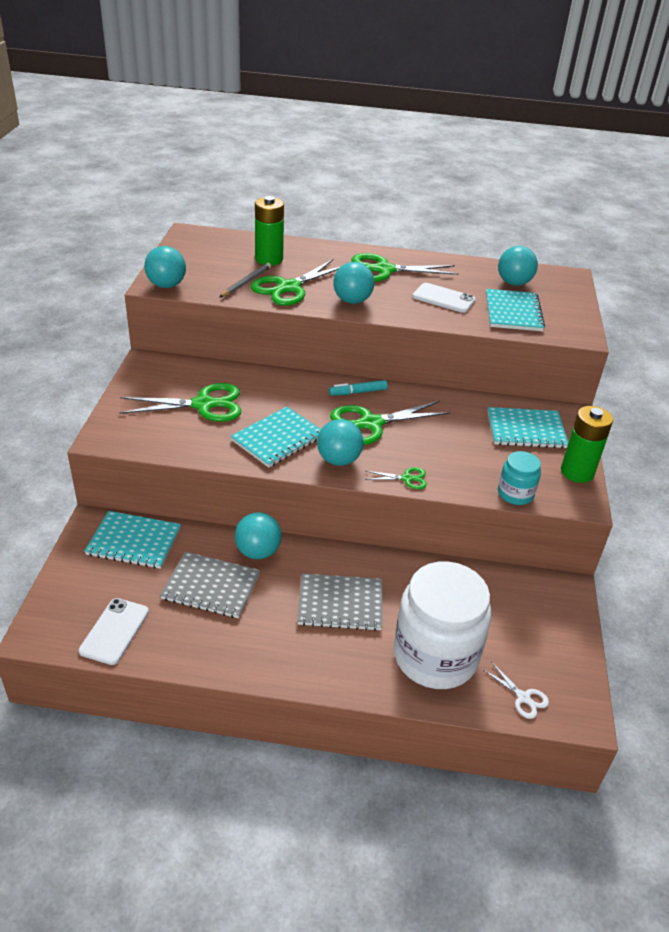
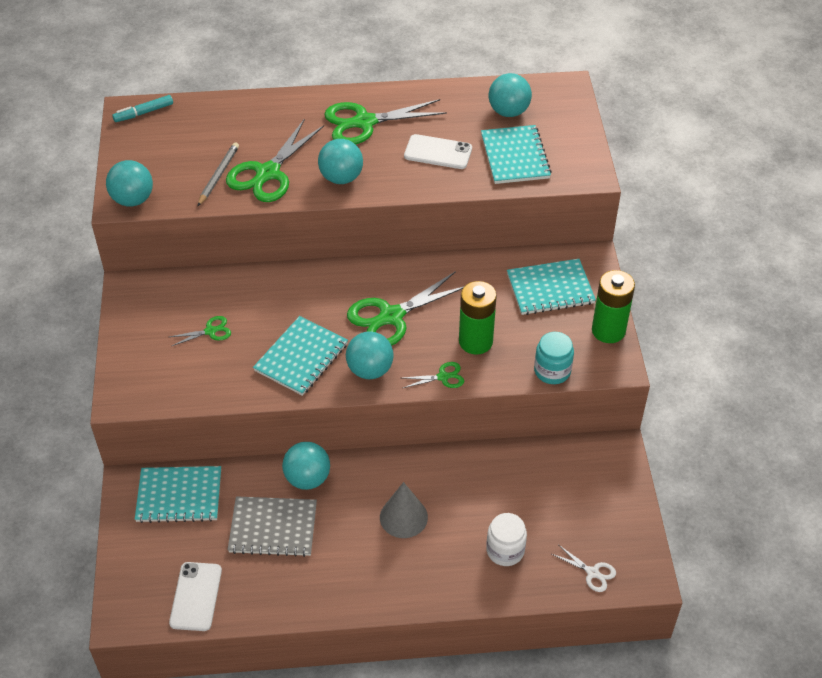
camera: 10 degrees left, 10 degrees up
(204, 405) = (210, 331): green scissors -> green scissors, size x0.47
(269, 259) = (232, 134): green battery -> green battery (475, 341)
(340, 604) = (403, 517): grey notebook -> grey cone
(358, 392) = (368, 278): turquoise marker -> turquoise marker (144, 113)
(435, 656) = (505, 550): white jar -> white jar, size x0.47

